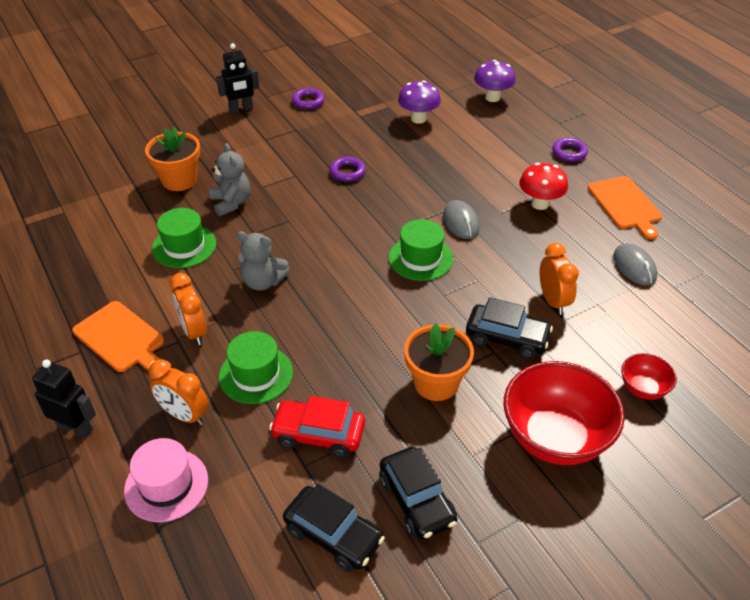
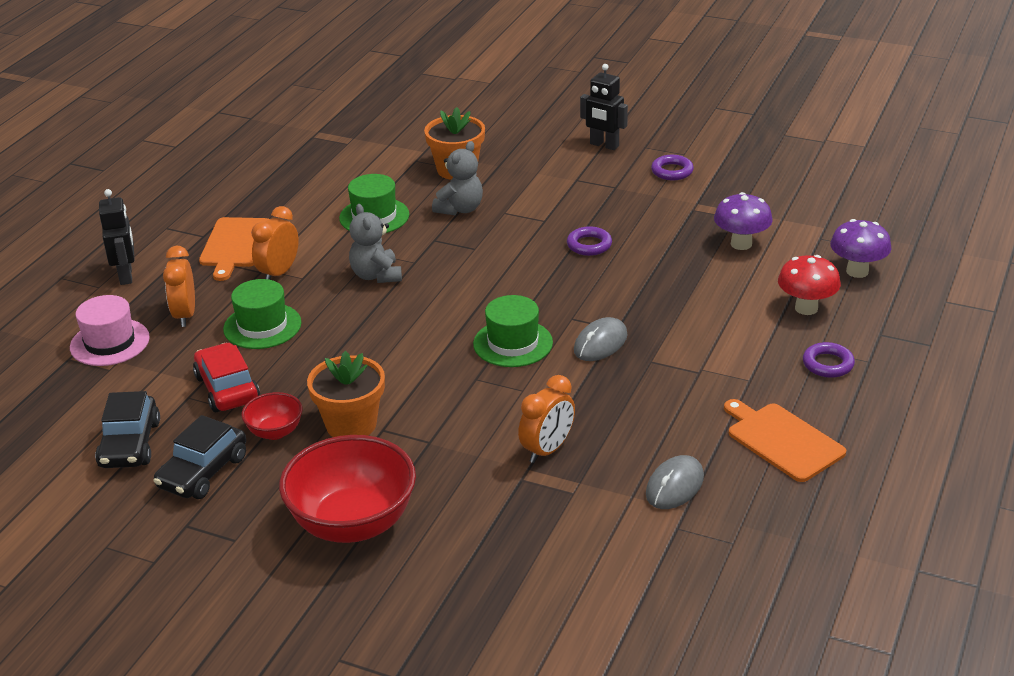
camera: 55 degrees right, 10 degrees down
(507, 338) = (457, 442): black car -> none
(540, 204) = (700, 380): red mushroom -> red mushroom (806, 308)
(625, 205) = (782, 440): orange cutting board -> orange cutting board turned 105 degrees clockwise
(643, 388) = (480, 558): red bowl -> red bowl (275, 432)

